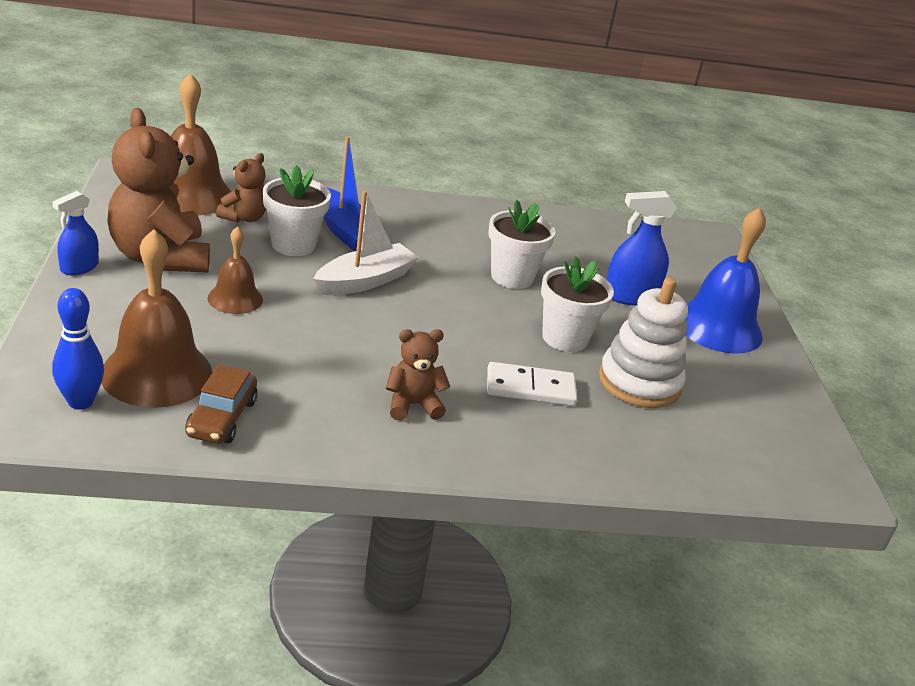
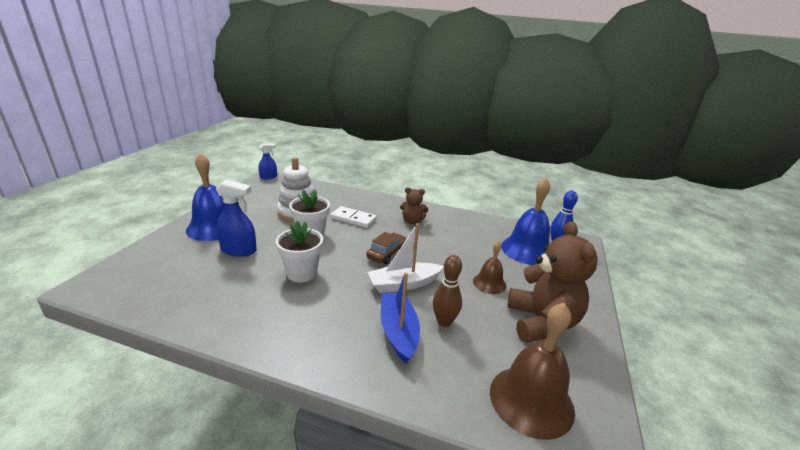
camera: 155 degrees left, 5 degrees down
(79, 267) = (593, 320): blue spray bottle -> blue spray bottle (268, 177)
(156, 373) = (527, 250): brown bell -> blue bell
(222, 418) = (496, 229): brown car -> brown car (387, 253)
(244, 218) = (480, 358): brown teddy bear -> none
(293, 245) = (444, 322): white flower pot -> brown bowling pin

